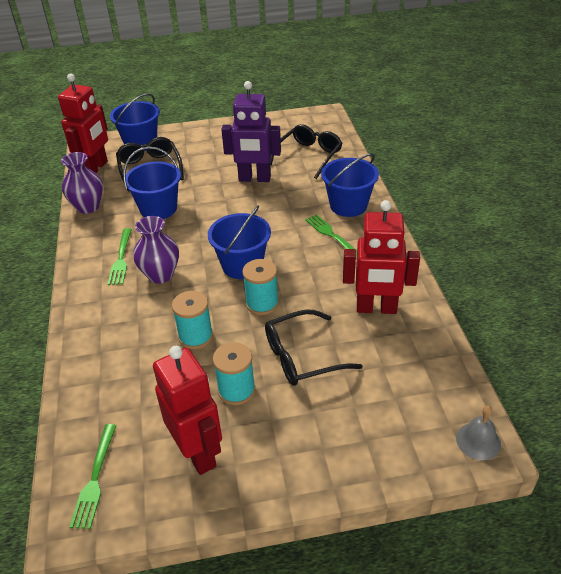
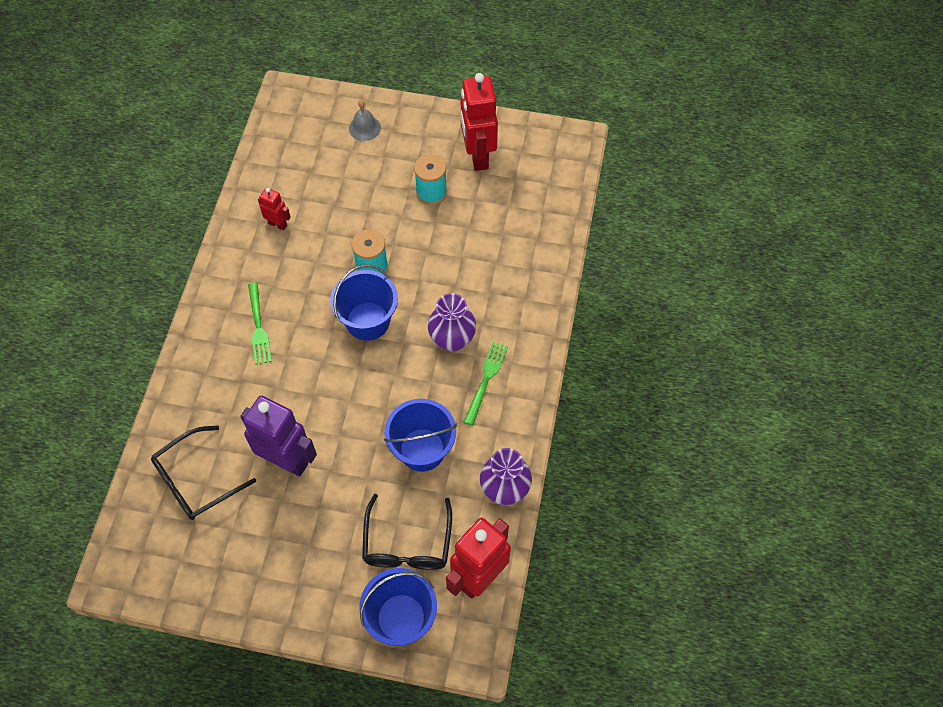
camera: 160 degrees left, 20 degrees up
(95, 479) = (554, 163): green fork -> none
(195, 336) = (444, 254): turquoise spool -> none
(302, 356) = (366, 202): black glasses -> none
(348, 205) = (212, 365): blue bucket -> none
(376, 308) = (278, 224): red robot -> red robot, size x0.49
(478, 441) = (287, 99): grey bell -> grey bell (364, 128)

